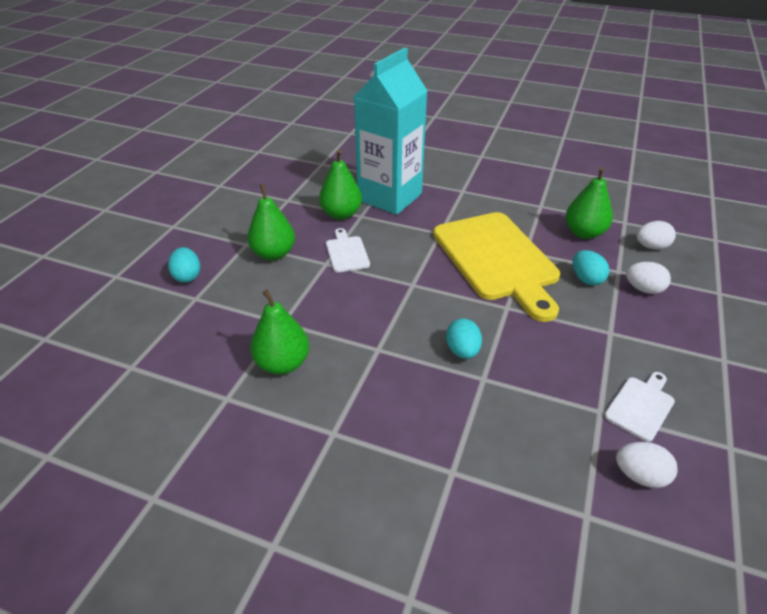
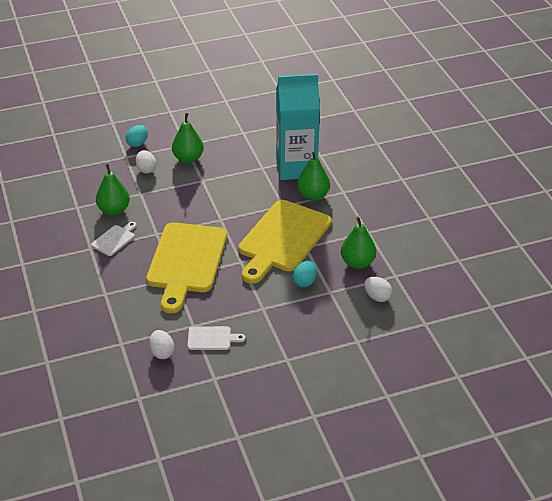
camera: 50 degrees right, 0 degrees up
(341, 214) = (254, 160): green pear -> green pear (313, 195)
(346, 252) = (220, 182): white cutting board -> white cutting board (114, 239)
(462, 351) = (186, 262): turquoise egg -> yellow cutting board
(643, 289) = (322, 308): white egg -> white egg (146, 169)

